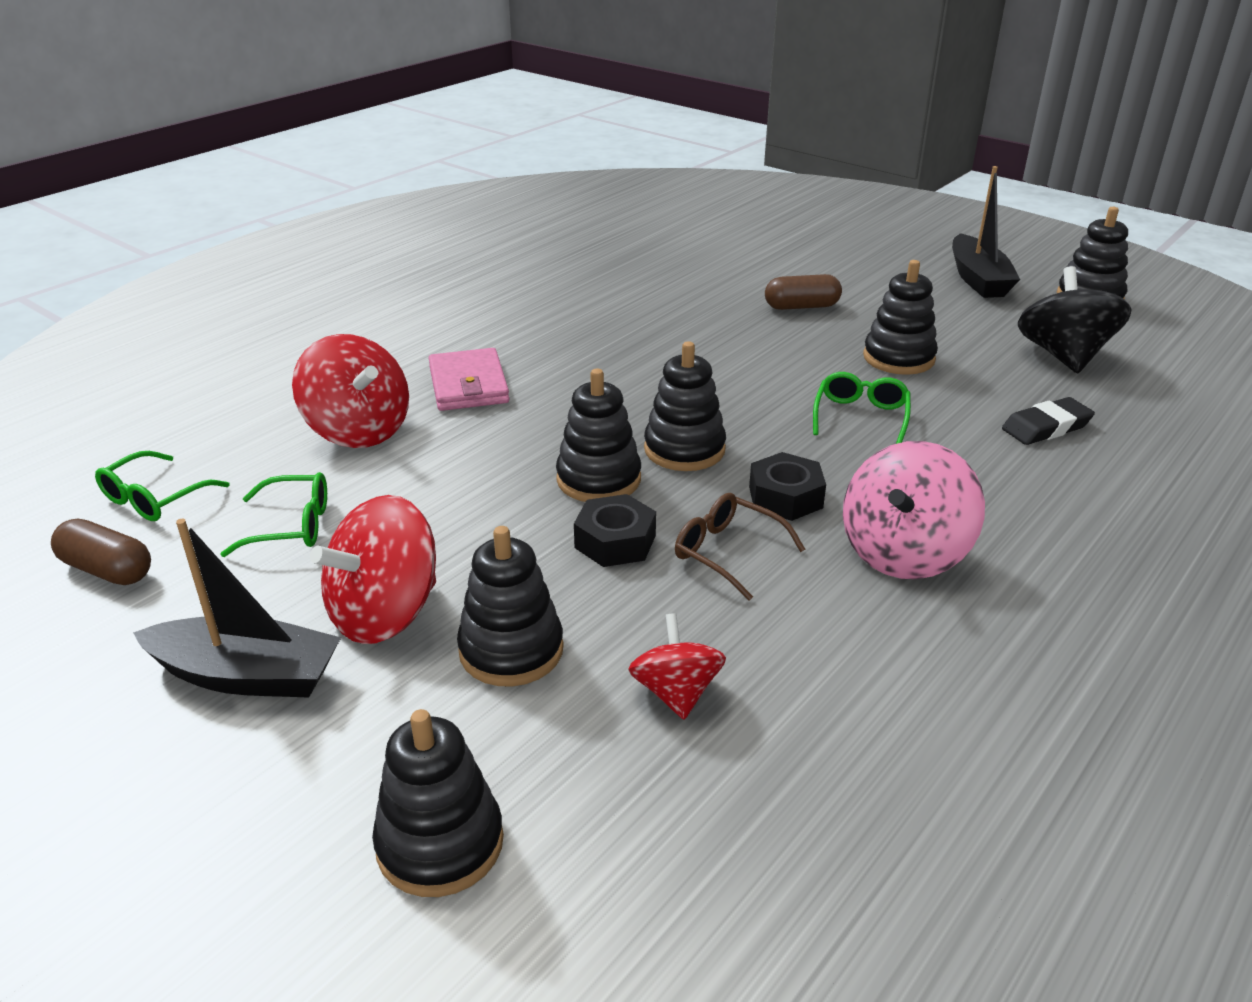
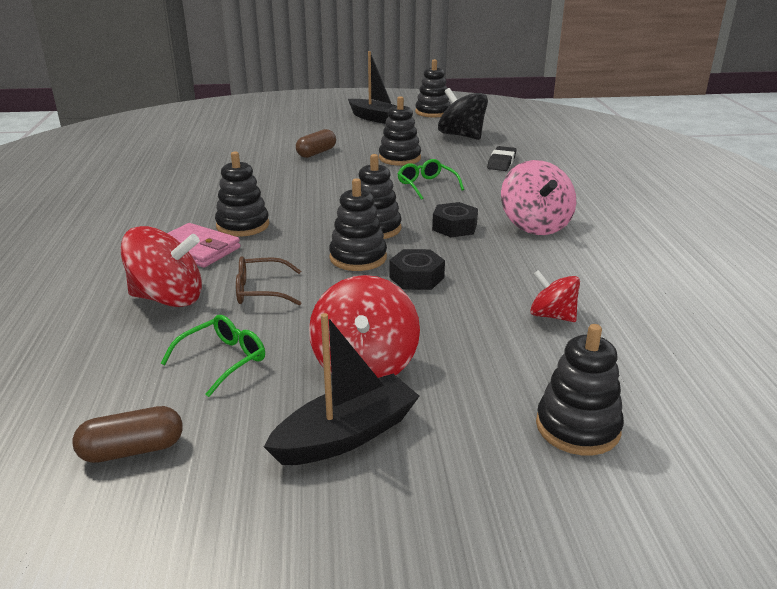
camera: 45 degrees left, 5 degrees down
(154, 498) = (85, 398): green glasses -> none
(511, 650) = (457, 342): black stacking toy -> black stacking toy (243, 225)
(727, 552) = (472, 257): brown glasses -> brown glasses (261, 291)

